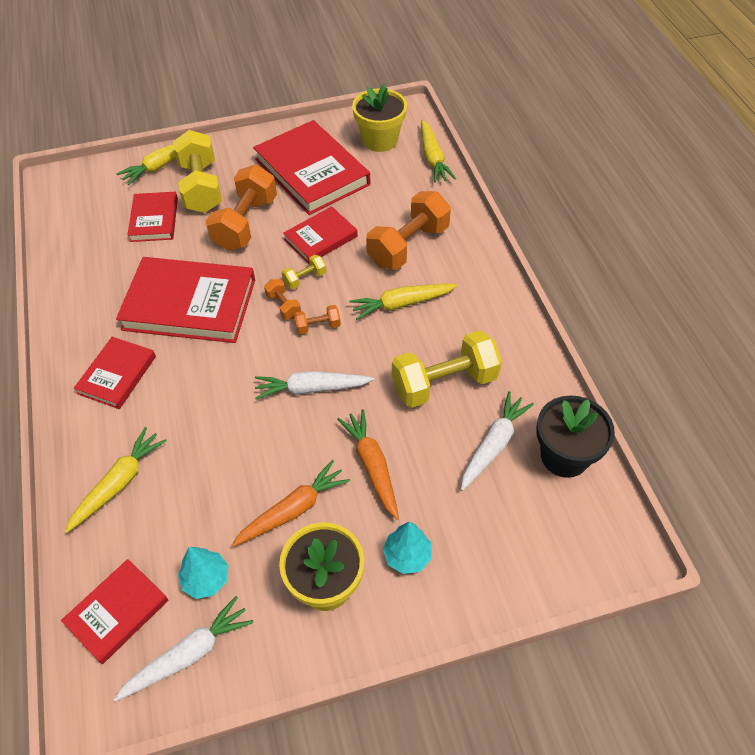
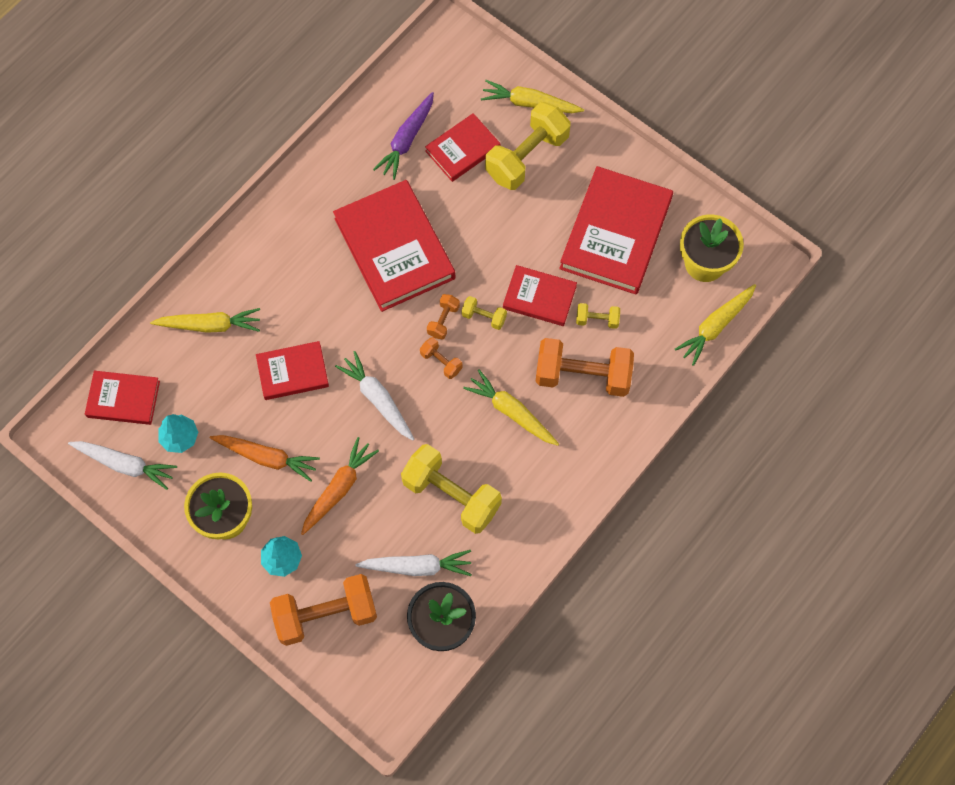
camera: 55 degrees right, 15 degrees up
(108, 248) = (406, 140): none -> purple carrot
(117, 375) = (294, 250): red book -> red book (292, 372)
(245, 223) = (511, 225): orange dumbbell -> orange dumbbell (326, 615)
(370, 215) = (597, 320): none -> yellow dumbbell

